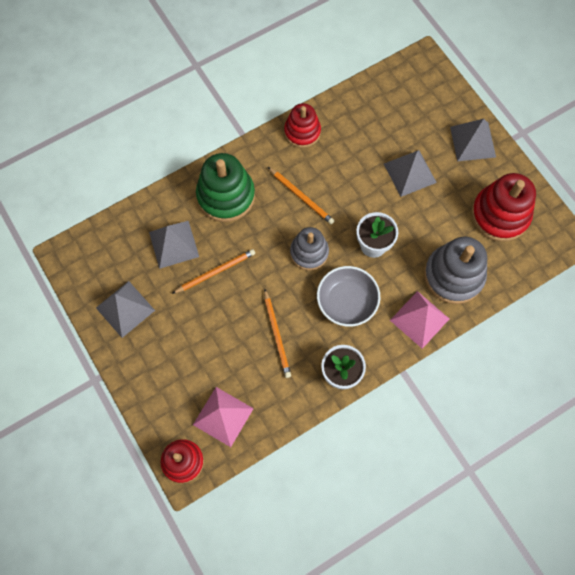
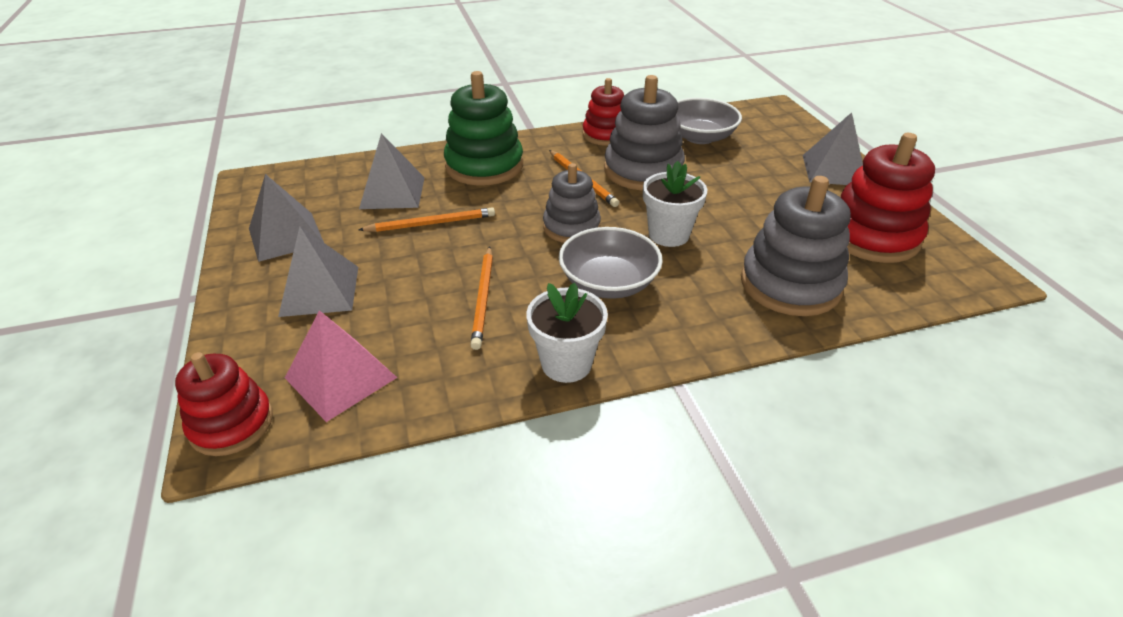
camera: 15 degrees right, 30 degrees down
(341, 174) = (643, 170): none -> grey stacking toy
(373, 118) = (699, 137): none -> grey bowl
(410, 173) = (739, 182): grey pyramid -> grey pyramid (319, 291)
(419, 319) = (723, 322): pink pyramid -> none

